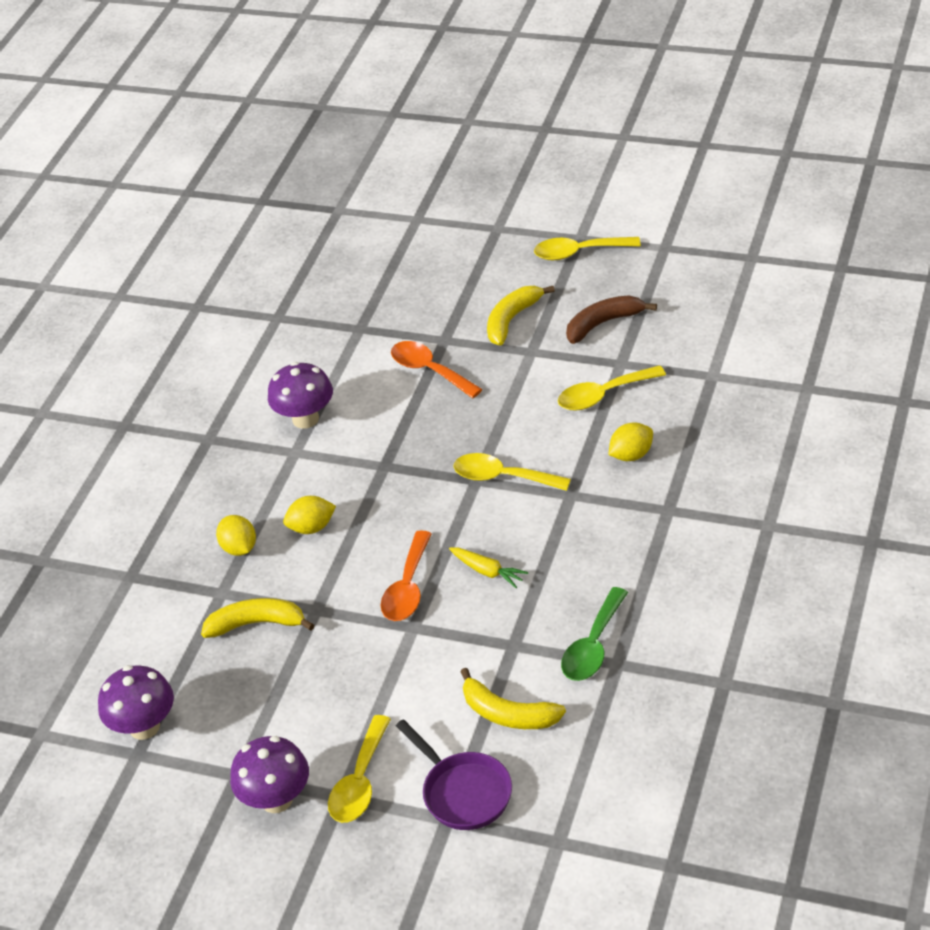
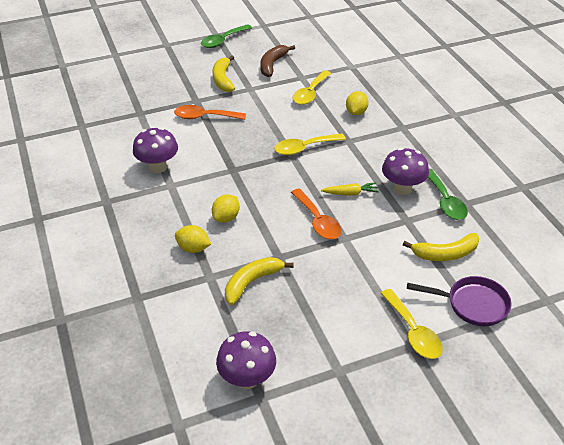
camera: 45 degrees left, 0 degrees up
(276, 799) = (378, 370): purple mushroom -> purple mushroom (402, 188)
(578, 252) = (223, 41): yellow spoon -> green spoon

